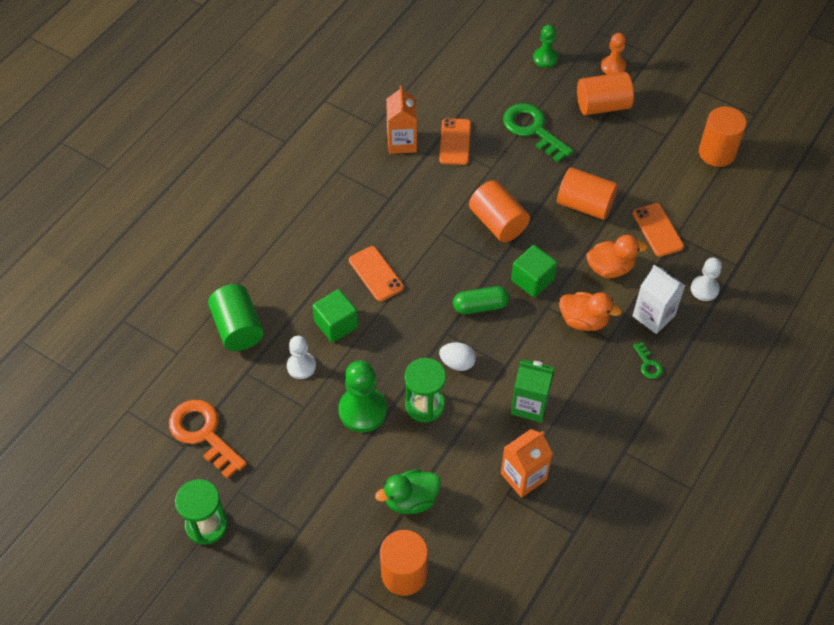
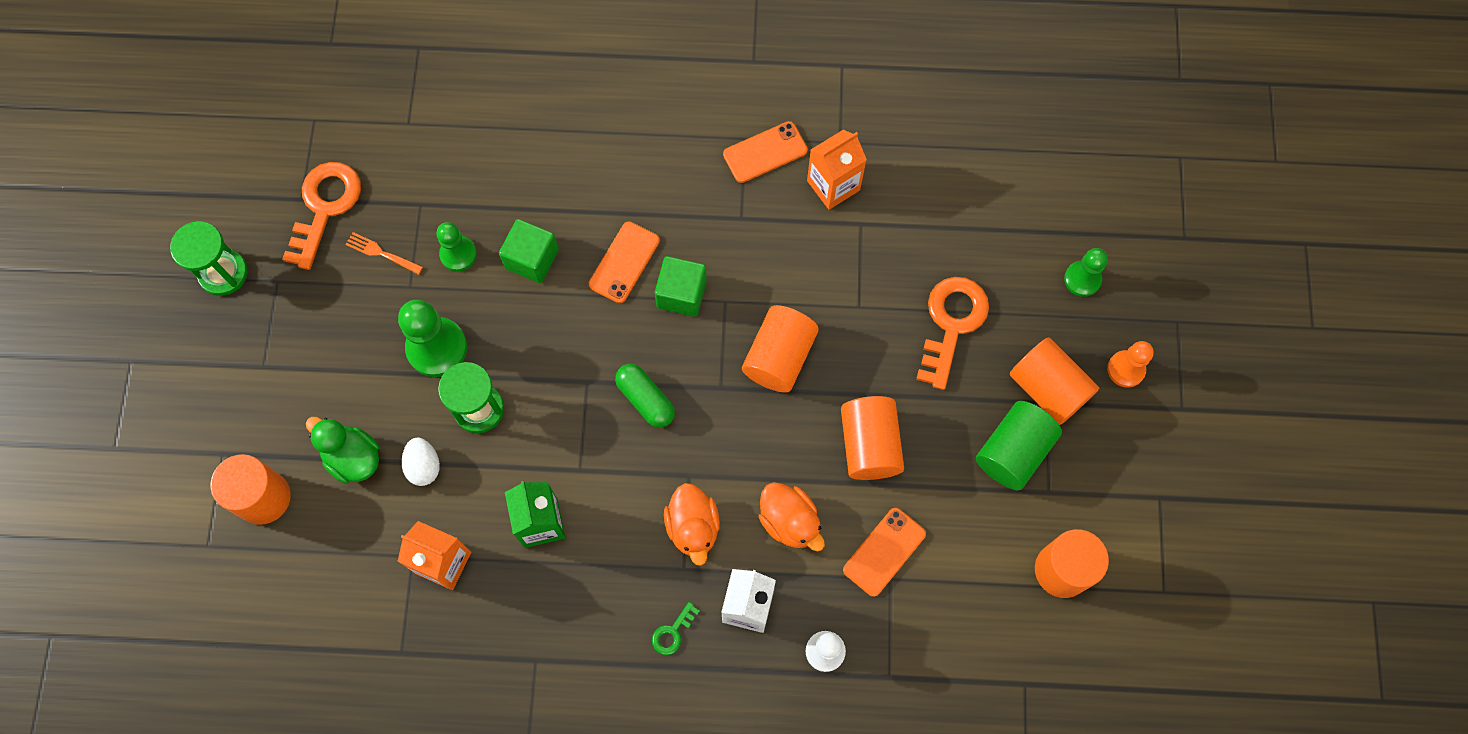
camera: 60 degrees right, 15 degrees up
(238, 328) = (471, 163): green cylinder -> green cylinder (1013, 452)
(266, 413) = (382, 253): none -> orange fork
(301, 366) = (458, 254): white pawn -> green pawn
(455, 142) = (872, 244): orange phone -> orange phone (765, 152)
(457, 363) = (553, 415): white egg -> white egg (424, 466)
(532, 280) = (717, 439): green cube -> green cube (681, 294)
(533, 129) = (951, 324): green key -> orange key

